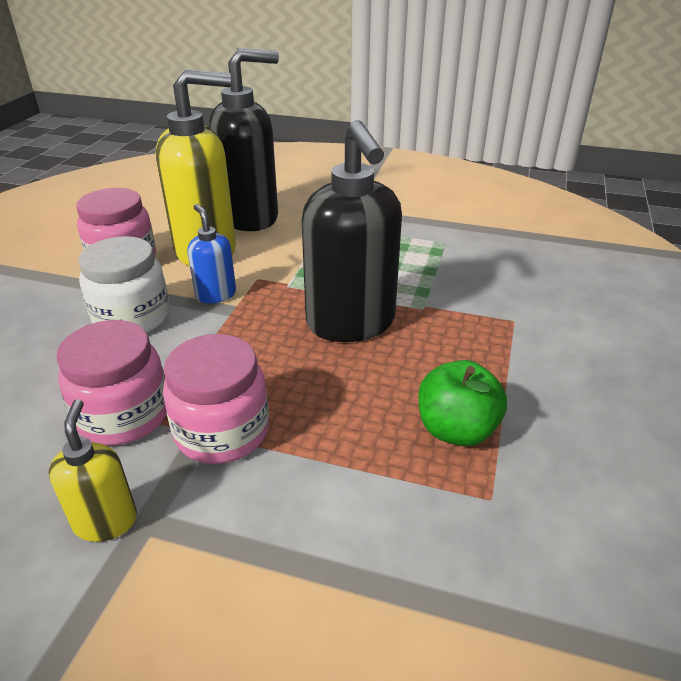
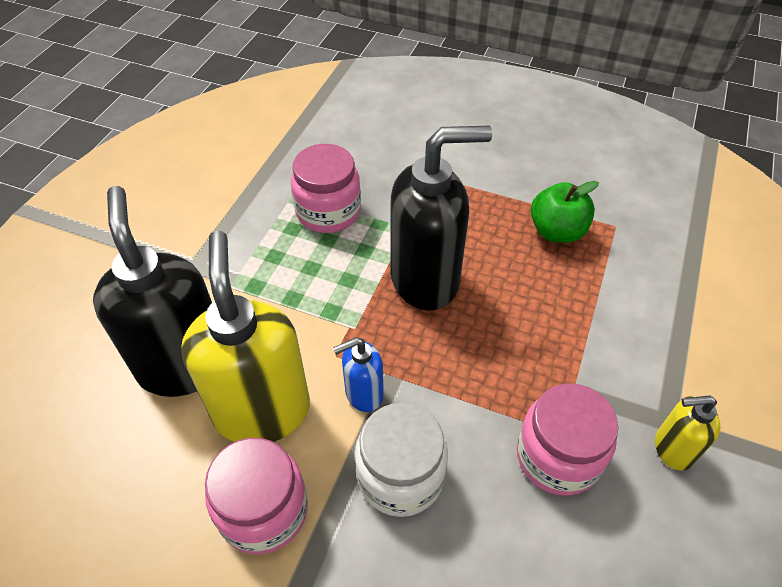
camera: 85 degrees left, 15 degrees up
(222, 431) = (571, 376): pink jar -> pink jar (328, 211)

